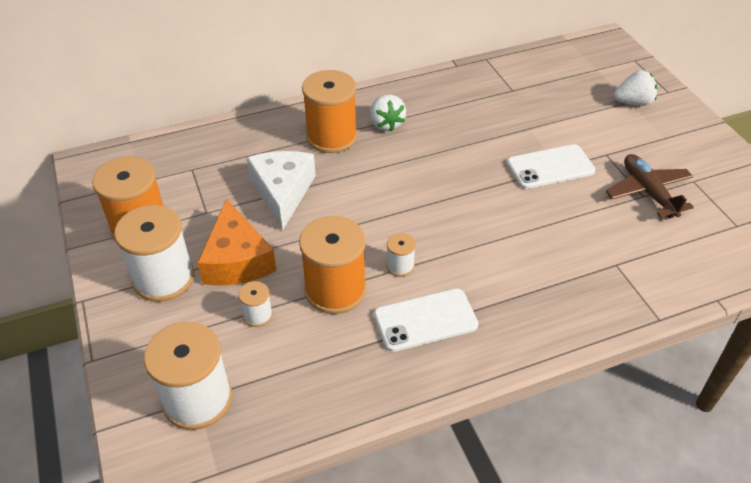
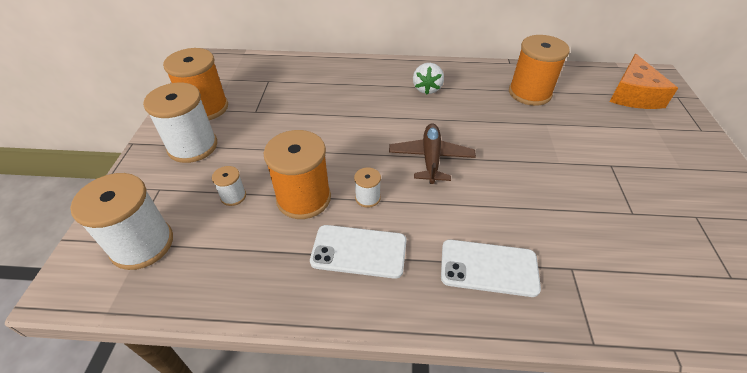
camera: 25 degrees right, 0 degrees up
(237, 259) = (250, 150): orange cheese -> orange cheese (633, 94)
(282, 192) = (317, 114): white cheese -> none
(331, 137) = (379, 86): orange spool -> orange spool (529, 93)
(550, 167) = (549, 160): white phone -> white phone (489, 268)
(633, 102) = (660, 130): white strawberry -> none
(648, 192) = (640, 211): brown plane -> brown plane (431, 158)

